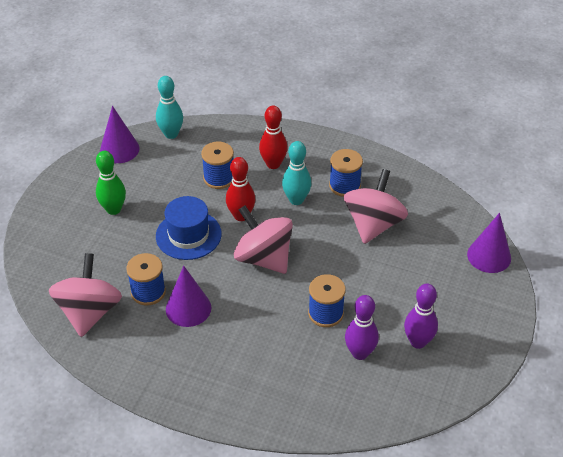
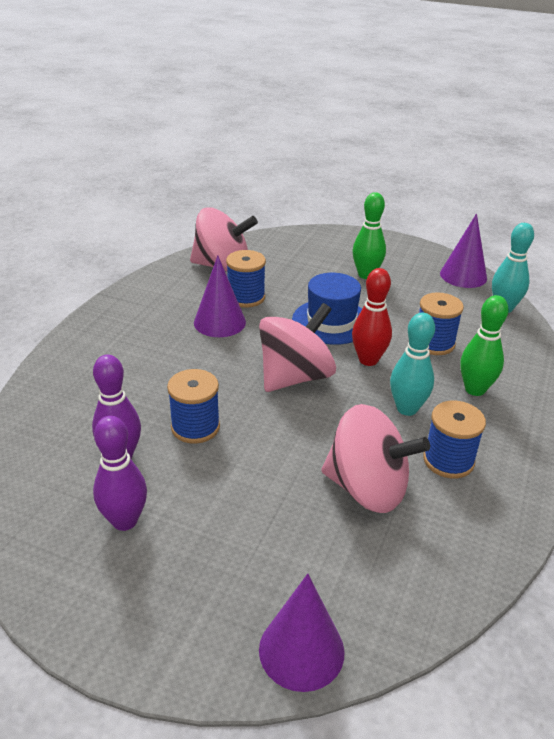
camera: 90 degrees right, 10 degrees down
(273, 164) = (475, 389): red bowling pin -> green bowling pin

